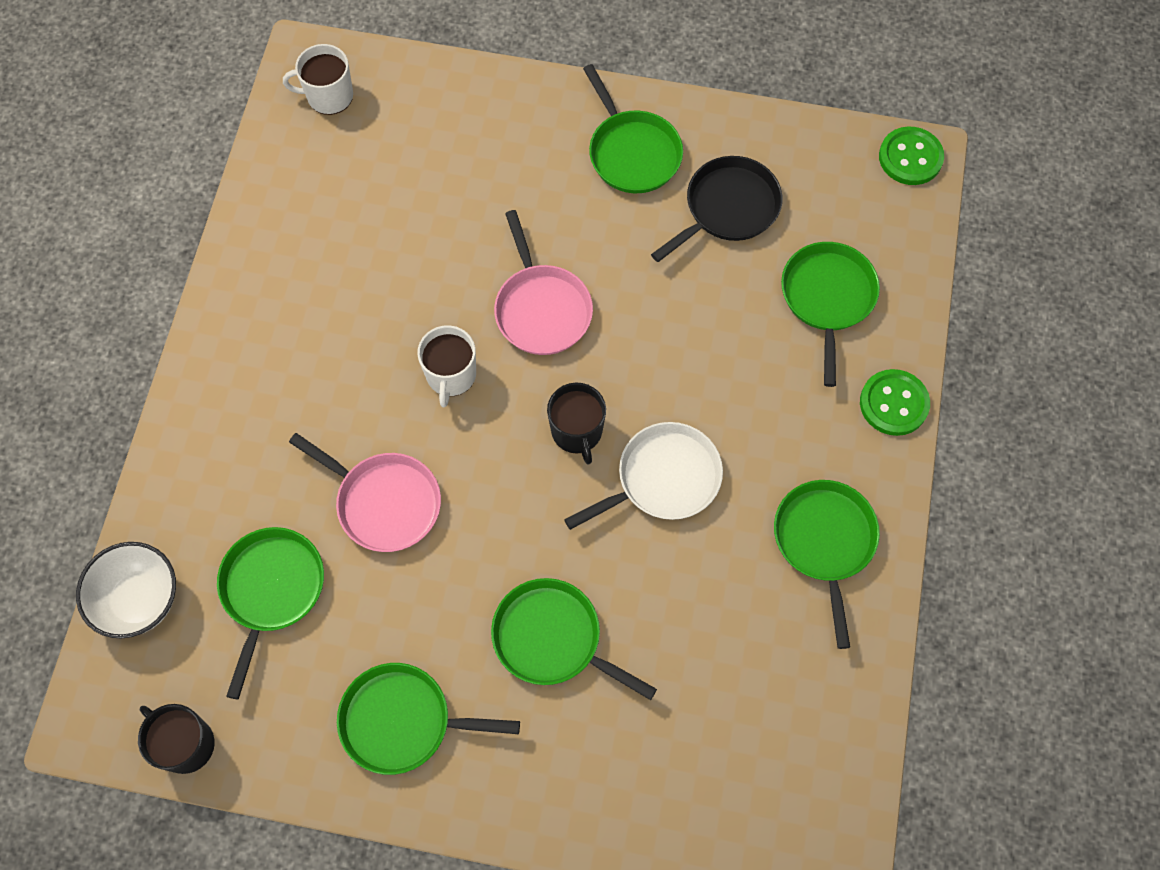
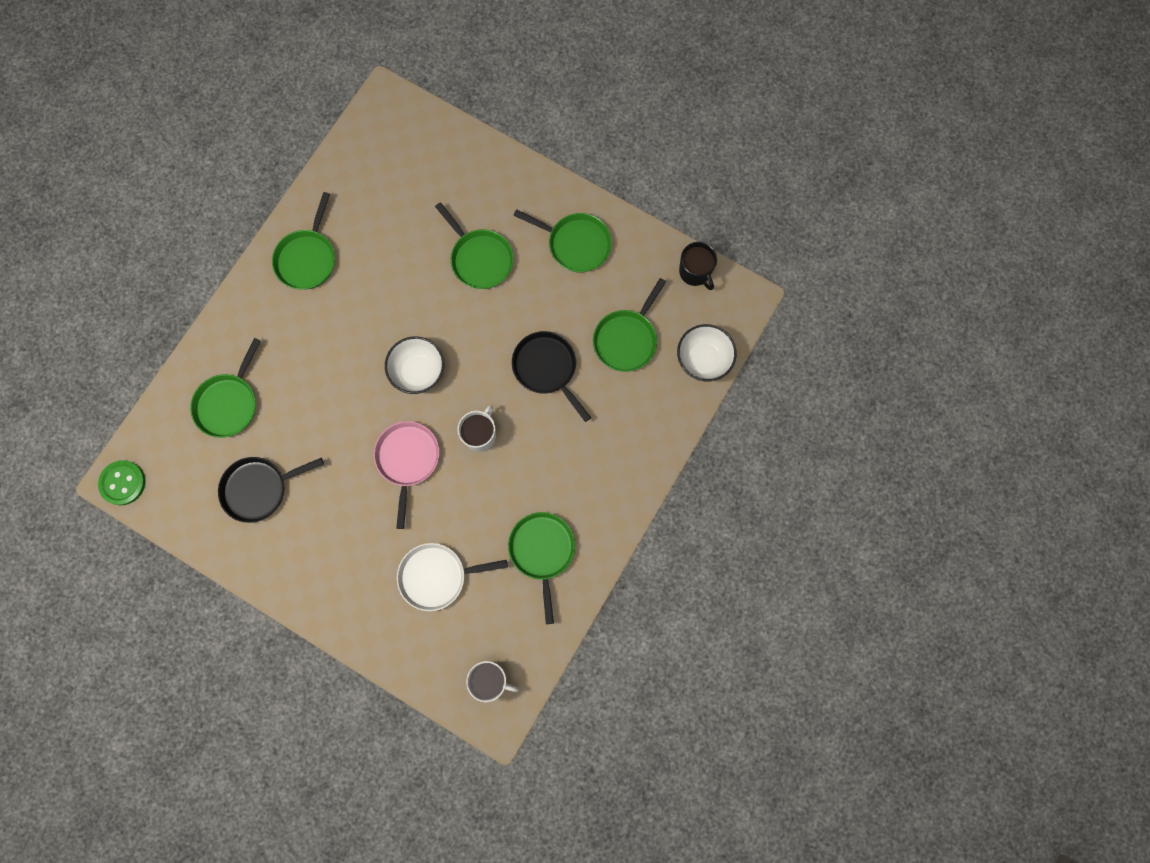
camera: 160 degrees left, 10 degrees up
(384, 502) = (547, 368): pink pan -> black pan
(577, 431) = (418, 371): black mug -> white bowl
(632, 152) = (301, 554): green pan -> green pan (542, 551)
(663, 479) = (381, 325): white pan -> white pan (437, 576)
(893, 403) = (226, 323): green button -> none

